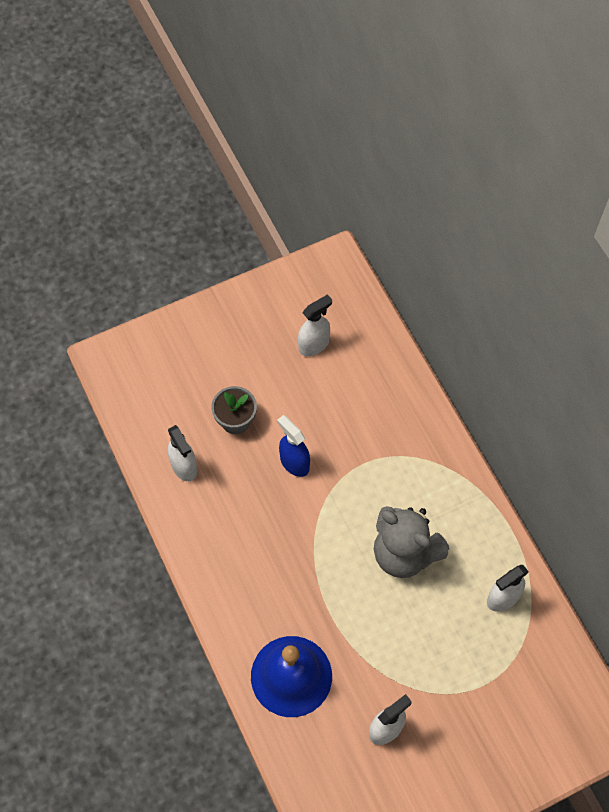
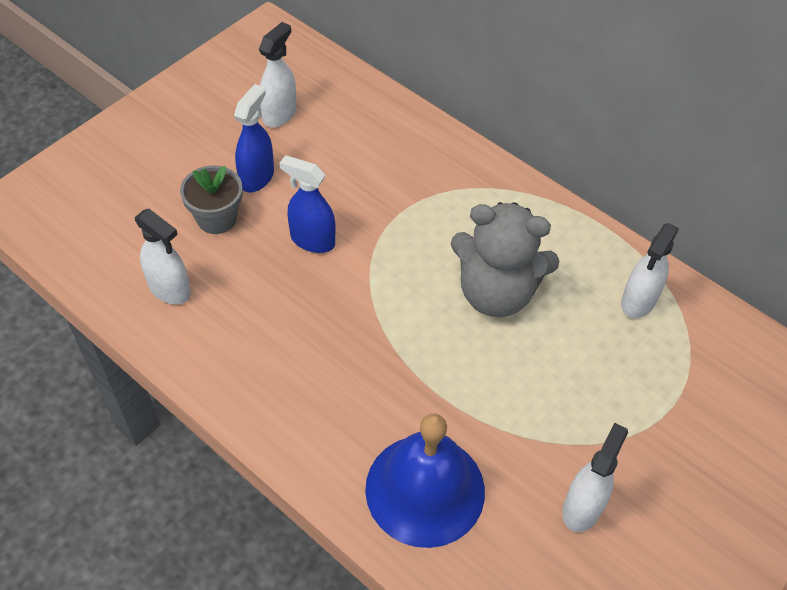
camera: 25 degrees left, 10 degrees down
(276, 395) = (257, 177): none -> blue spray bottle

